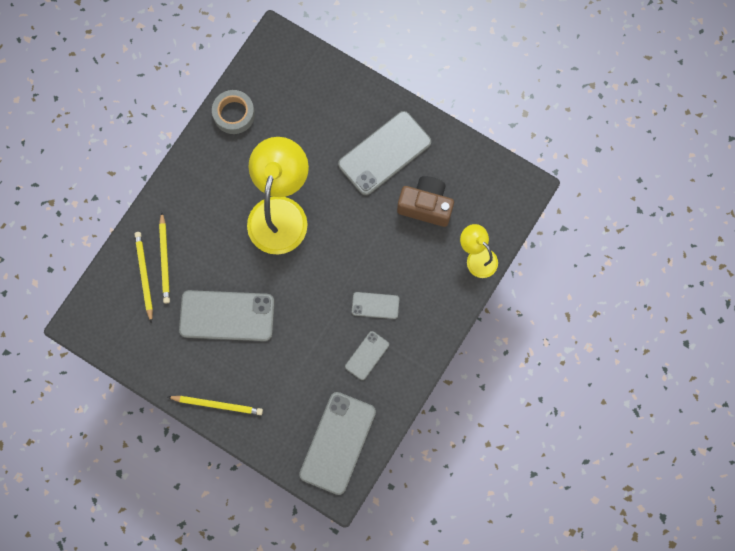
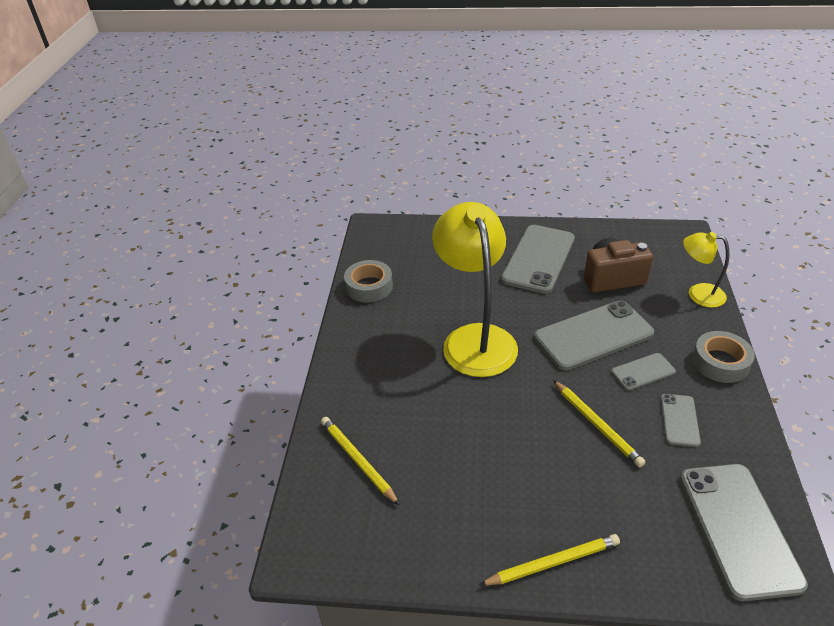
camera: 25 degrees left, 35 degrees down
(165, 259) = (373, 433): yellow pencil -> yellow pencil (597, 425)
(227, 316) = (488, 456): grey phone -> grey phone (593, 335)
(435, 326) = (720, 362): none -> grey tape

